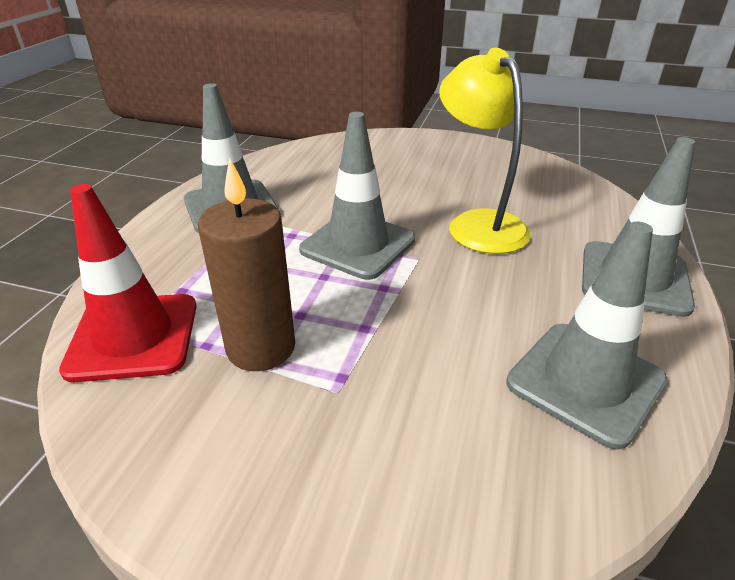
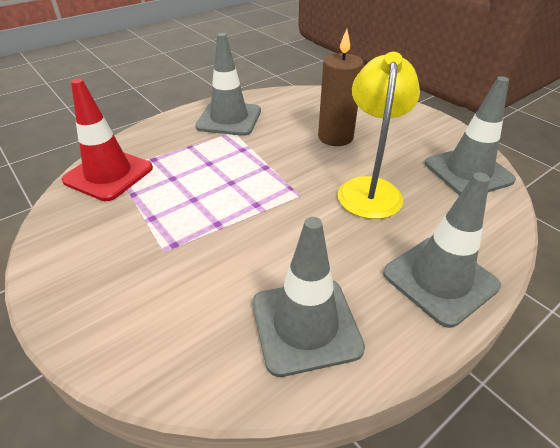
camera: 35 degrees right, 5 degrees up
(261, 347) = (155, 208): brown candle -> brown candle (335, 137)
(358, 245) = (273, 171): grey traffic cone -> grey traffic cone (468, 172)

